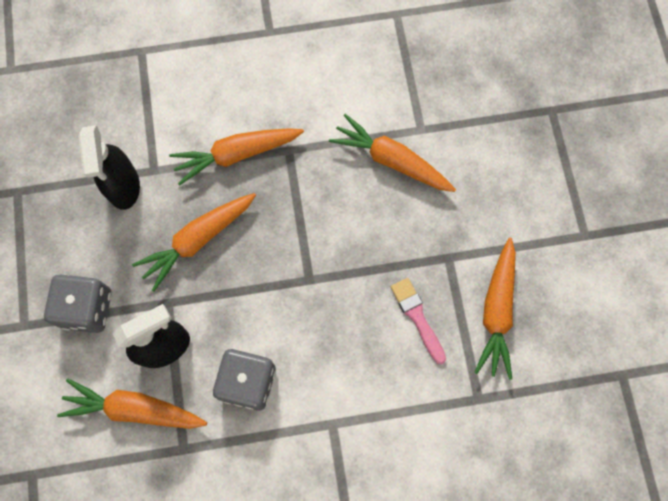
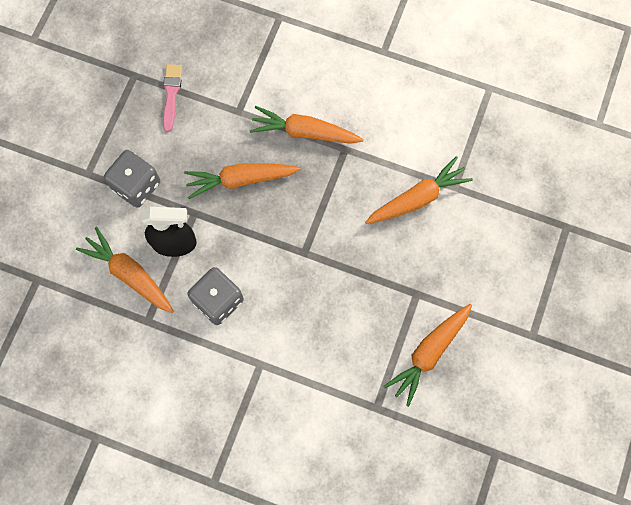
camera: 30 degrees right, 0 degrees up
(123, 186) = (210, 112): black spray bottle -> none
(391, 160) = (417, 198): orange carrot -> orange carrot turned 90 degrees clockwise
(417, 317) = (367, 324): pink brush -> pink brush (171, 94)

